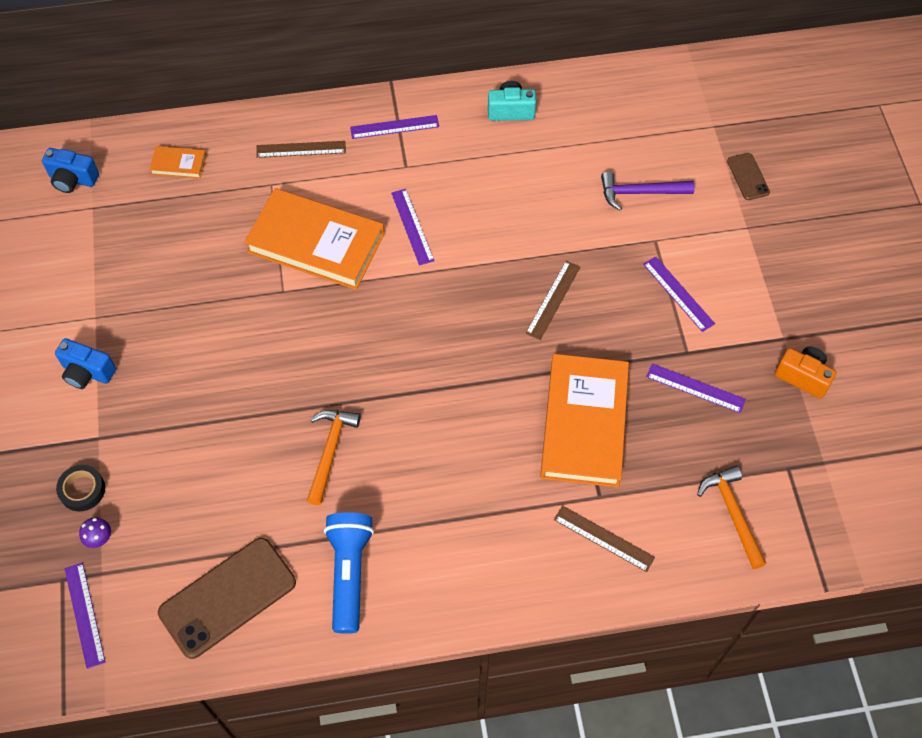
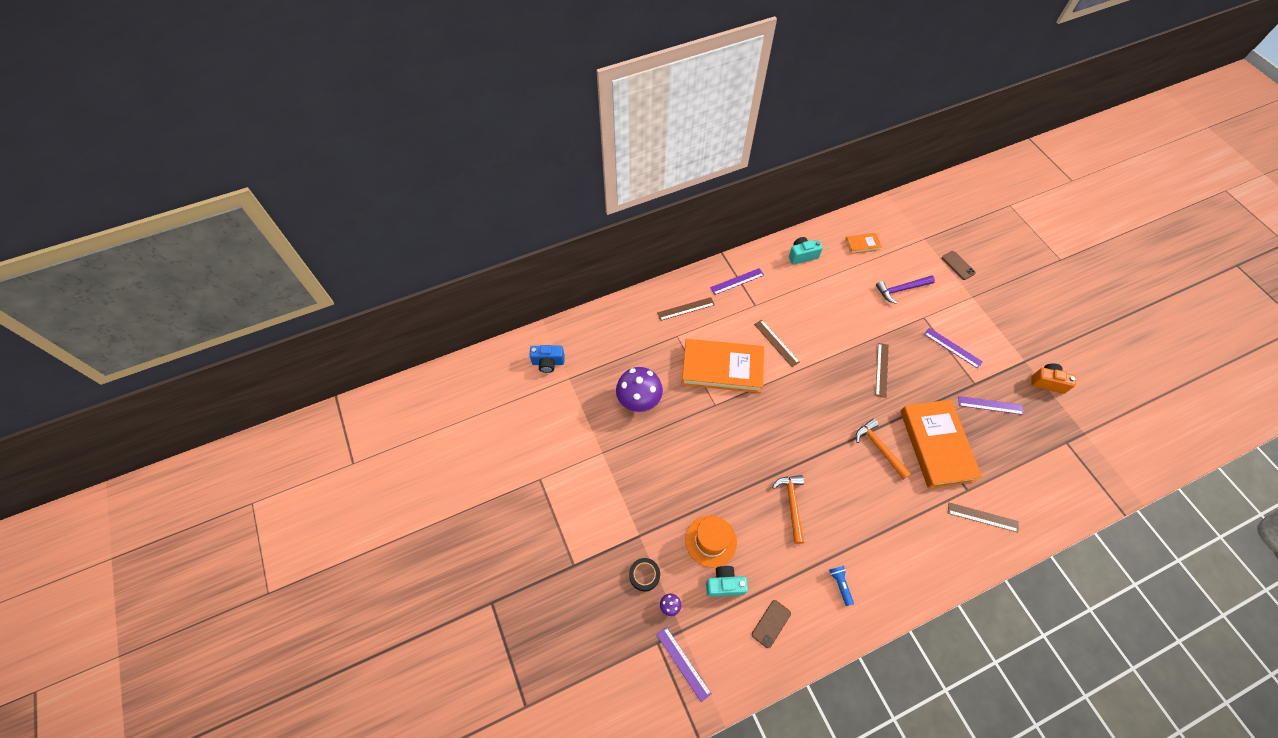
camera: 15 degrees left, 0 degrees up
(87, 372) = (613, 492): blue camera -> none
(177, 259) = (639, 400): none -> purple mushroom
(179, 164) = (612, 336): orange book -> orange book (862, 244)
(186, 531) = (724, 584): none -> turquoise camera
(193, 470) = (711, 541): none -> orange hat
(227, 597) = (771, 623): brown phone -> brown phone, size x0.49
(349, 573) = (840, 585): blue flashlight -> blue flashlight, size x0.49
(412, 226) = (776, 343): purple ruler -> brown ruler
(733, 513) = (1049, 480): orange hammer -> orange hammer (879, 448)

